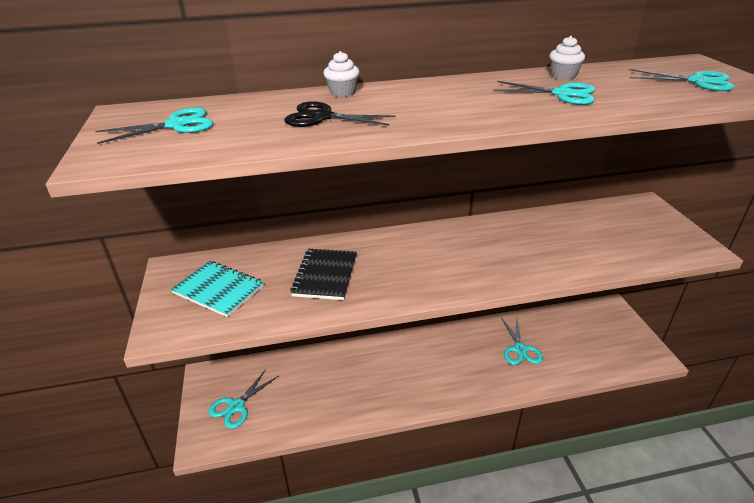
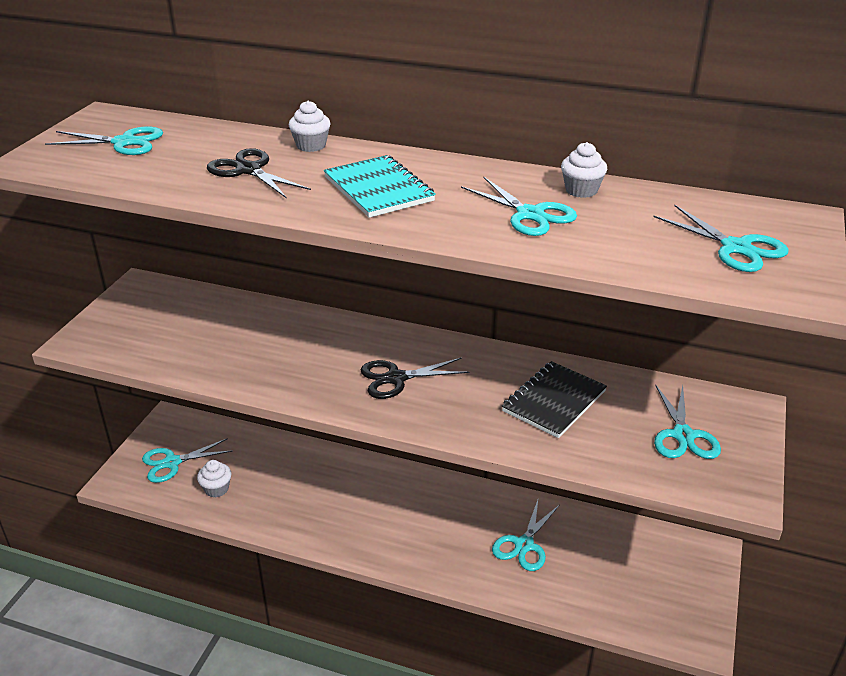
camera: 30 degrees right, 0 degrees up
(218, 290) = (157, 322): turquoise notebook -> turquoise notebook (378, 189)
(289, 409) = (216, 489): none -> white cupcake
(325, 275) = (263, 346): black notebook -> black notebook (554, 401)
(442, 261) = (396, 378): none -> black scissors
(637, 230) = (683, 435): none -> turquoise scissors

